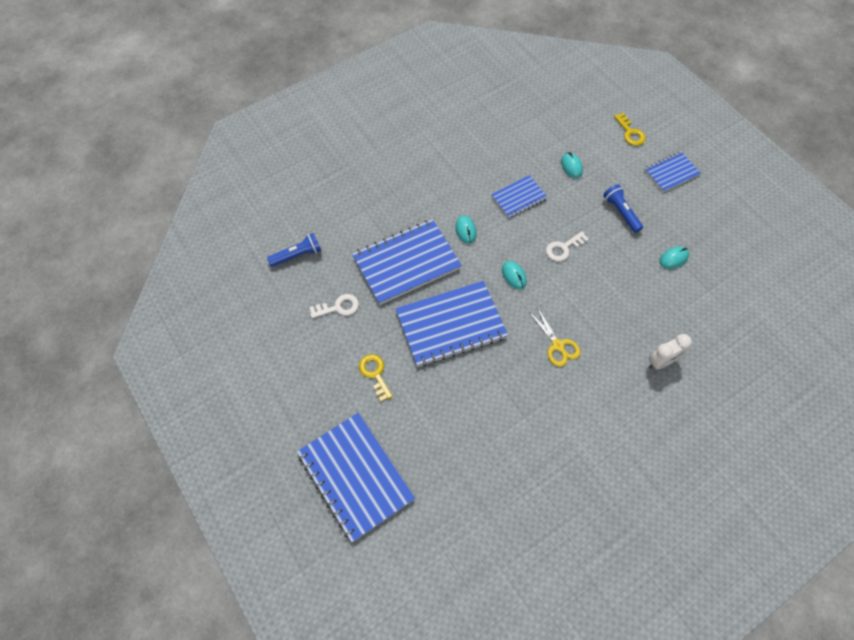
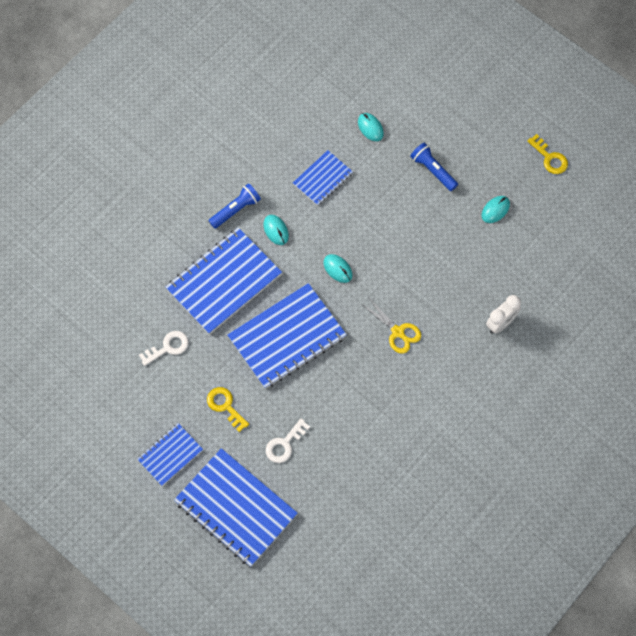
camera: 15 degrees left, 5 degrees up
(297, 255) = (107, 301): blue flashlight -> blue flashlight (236, 210)
(563, 248) = (381, 226): white key -> white key (284, 444)
(630, 133) = (425, 71): yellow key -> yellow key (550, 158)
(671, 173) = (477, 110): blue notebook -> blue notebook (170, 455)

